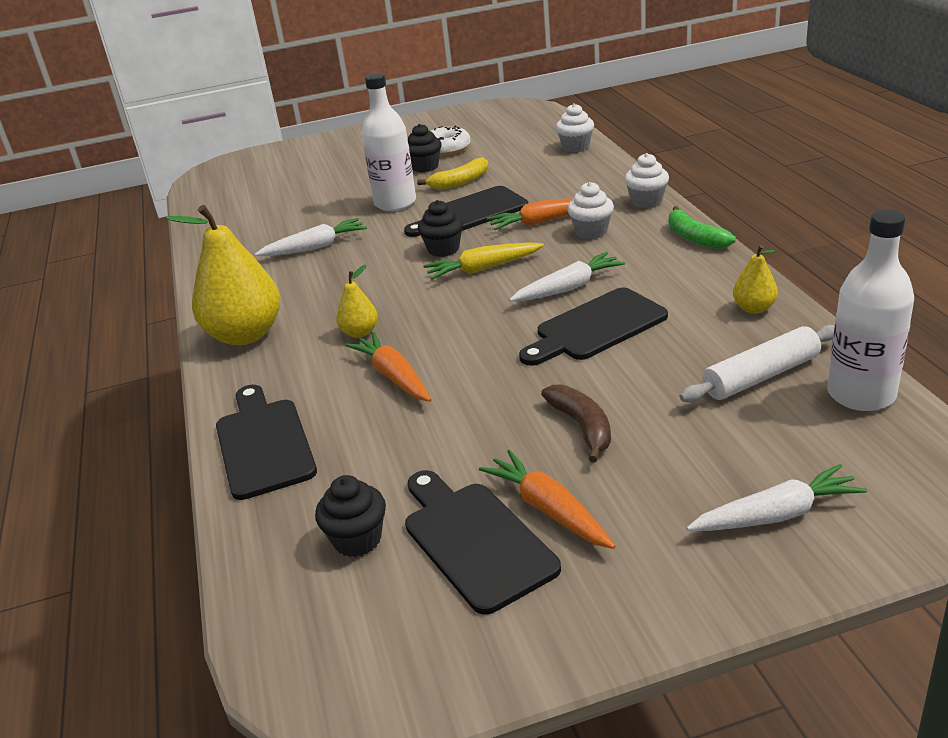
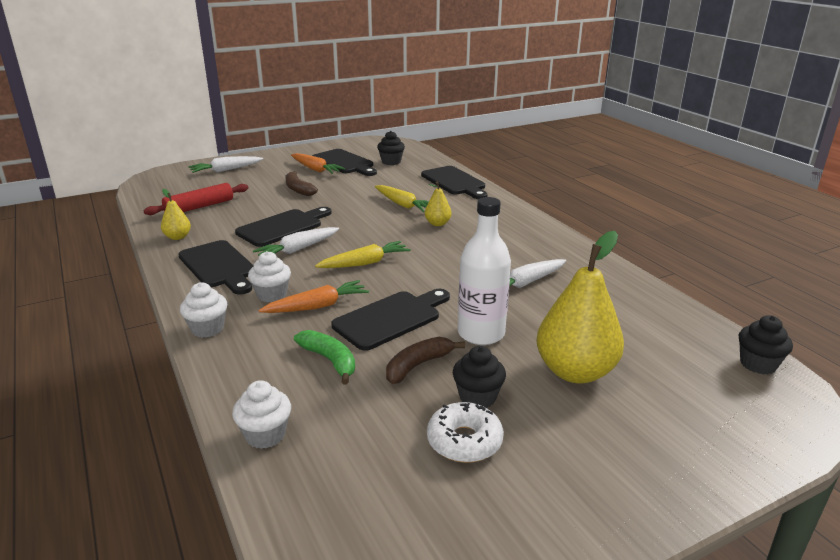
camera: 165 degrees right, 5 degrees down
(245, 335) = (516, 222): yellow pear -> yellow pear (575, 372)
(394, 376) = (403, 205): orange carrot -> yellow carrot
(443, 249) = (404, 280): black cupcake -> black cupcake (758, 364)
(460, 182) = (418, 365): yellow banana -> brown banana
(666, 263) = (219, 266): none -> black cutting board
(695, 238) = (184, 287): green banana -> green banana (330, 360)
(761, 376) = (199, 207): white rolling pin -> red rolling pin
(861, 394) = (156, 201): white bottle -> none

